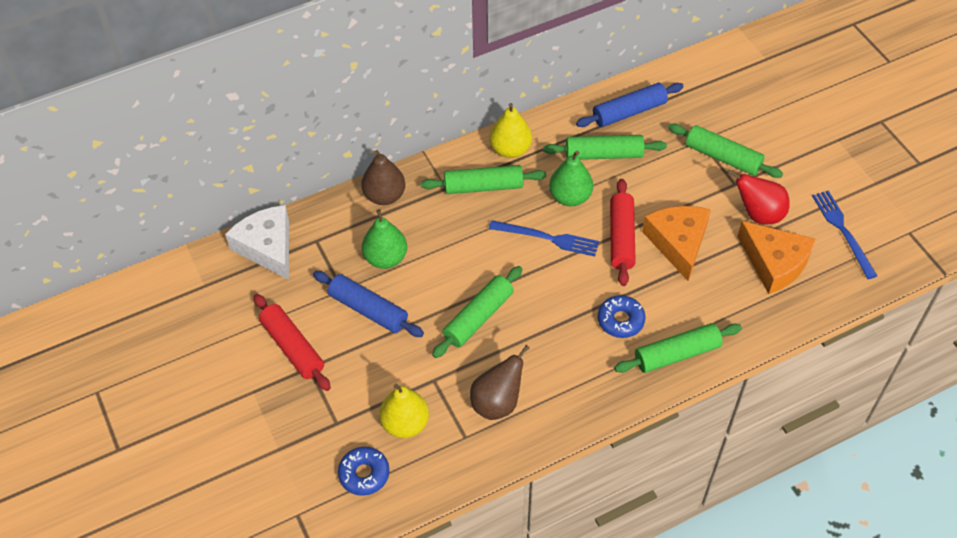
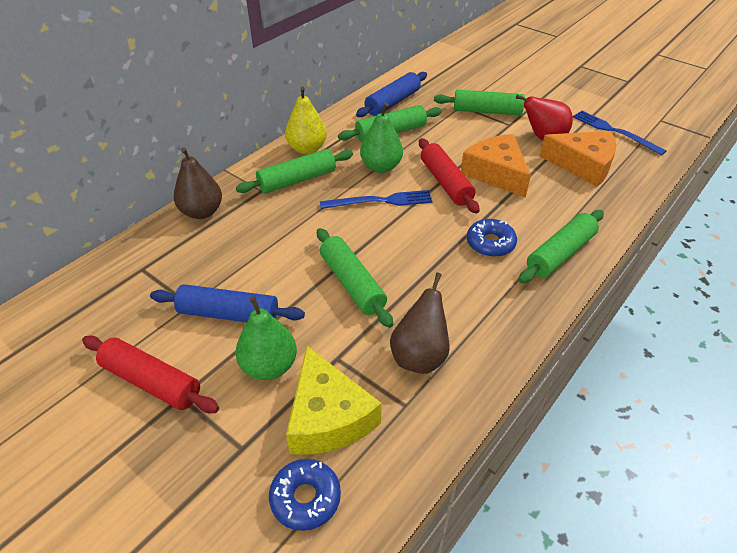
camera: 25 degrees left, 10 degrees down
(267, 247) = (85, 291): white cheese -> none
(386, 258) = (227, 262): green pear -> green pear (269, 366)
(405, 423) = (328, 417): yellow pear -> yellow cheese
(478, 317) = (352, 284): green rolling pin -> green rolling pin turned 45 degrees counterclockwise

